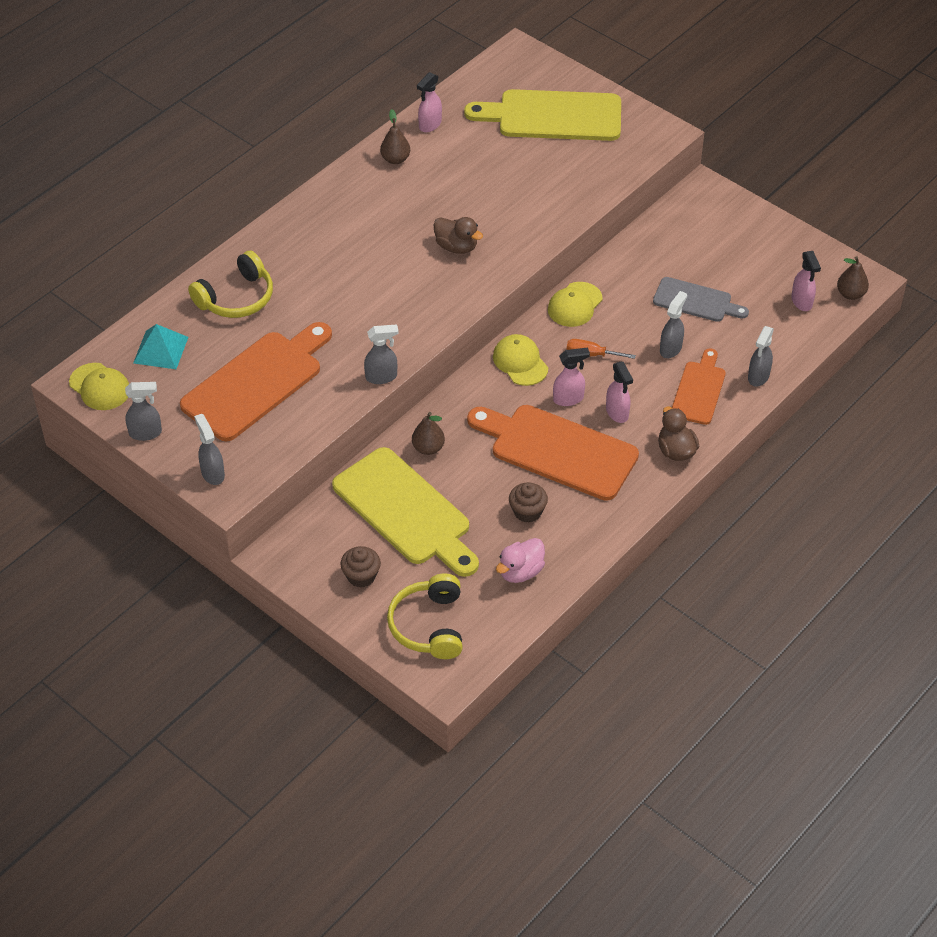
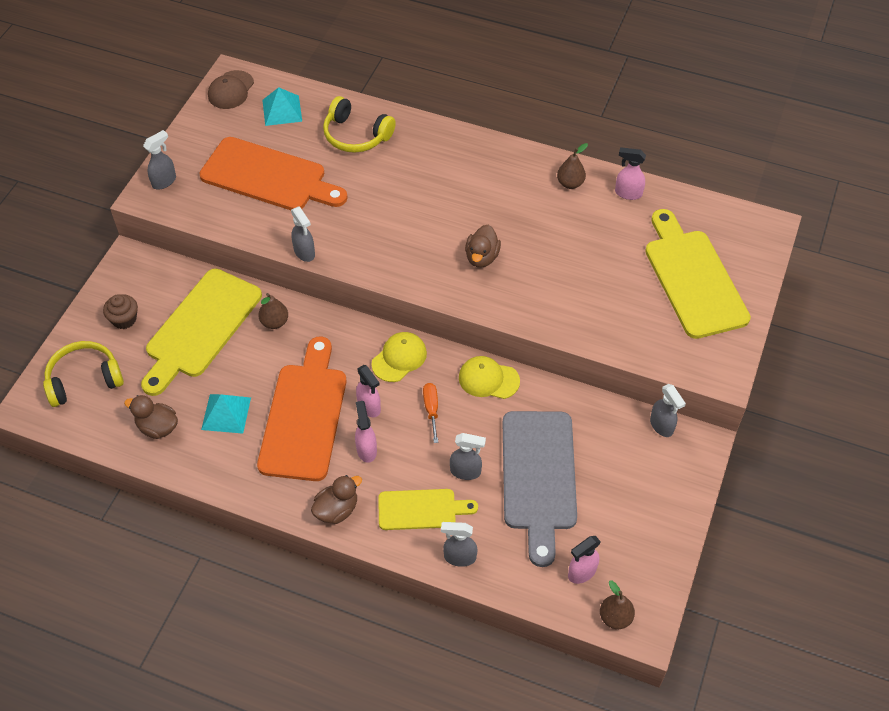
camera: 70 degrees right, 5 degrees up
(100, 387) = (231, 90): yellow cap -> brown cap
(146, 433) = (193, 130): grey spray bottle -> grey spray bottle (661, 426)
(520, 572) = (157, 427): pink duck -> brown duck
(527, 512) = (226, 413): brown cupcake -> turquoise pyramid
(617, 413) = (366, 449): pink spray bottle -> pink spray bottle turned 120 degrees clockwise
(696, 301) = (539, 477): grey cutting board -> grey cutting board, size x1.74
(699, 390) = (421, 509): orange cutting board -> yellow cutting board

